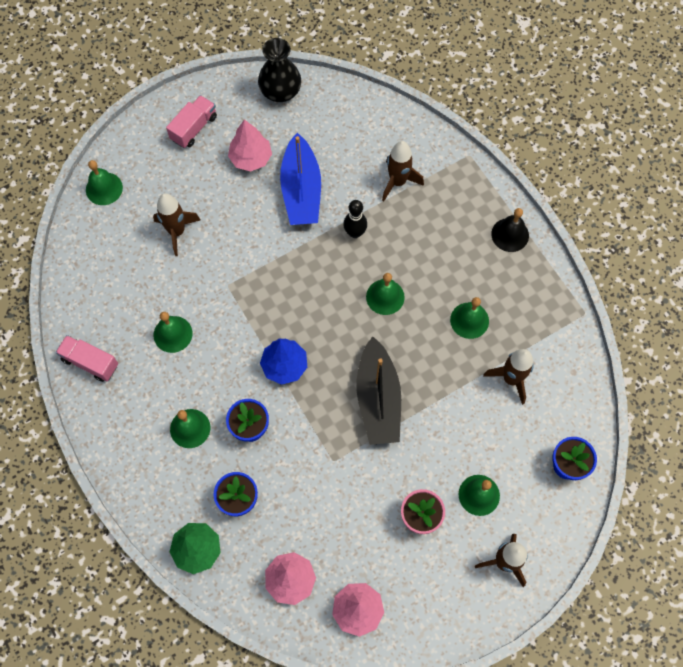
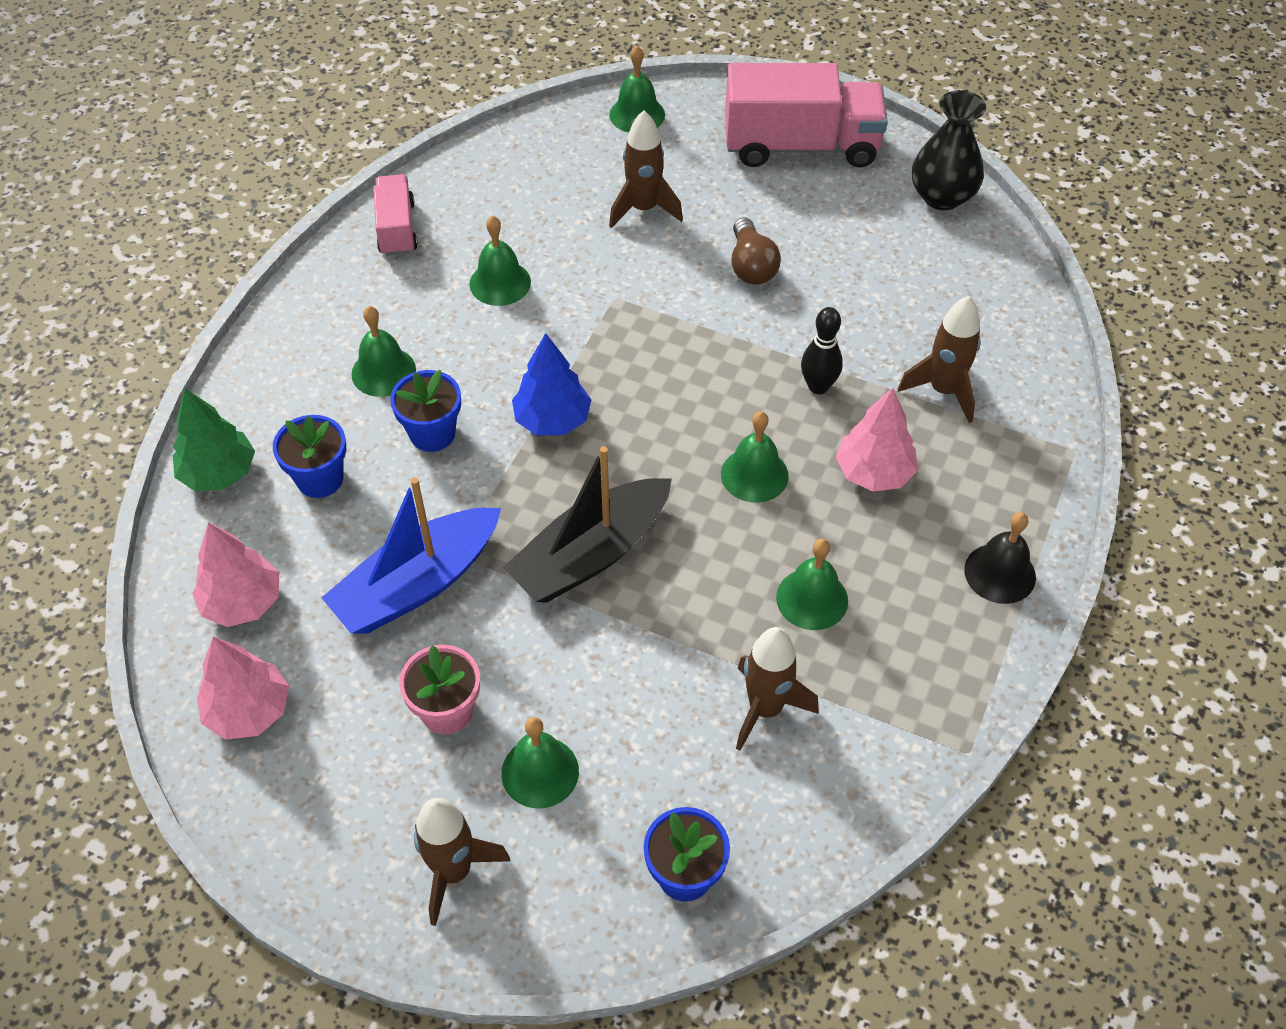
camera: 55 degrees right, 15 degrees down
(194, 128) = (801, 146): pink truck -> pink truck, size x1.85
(251, 158) = (816, 221): pink tree -> pink tree (874, 473)
(256, 208) = (751, 266): none -> brown light bulb
(301, 190) = (823, 295): blue boat -> blue boat (417, 584)

